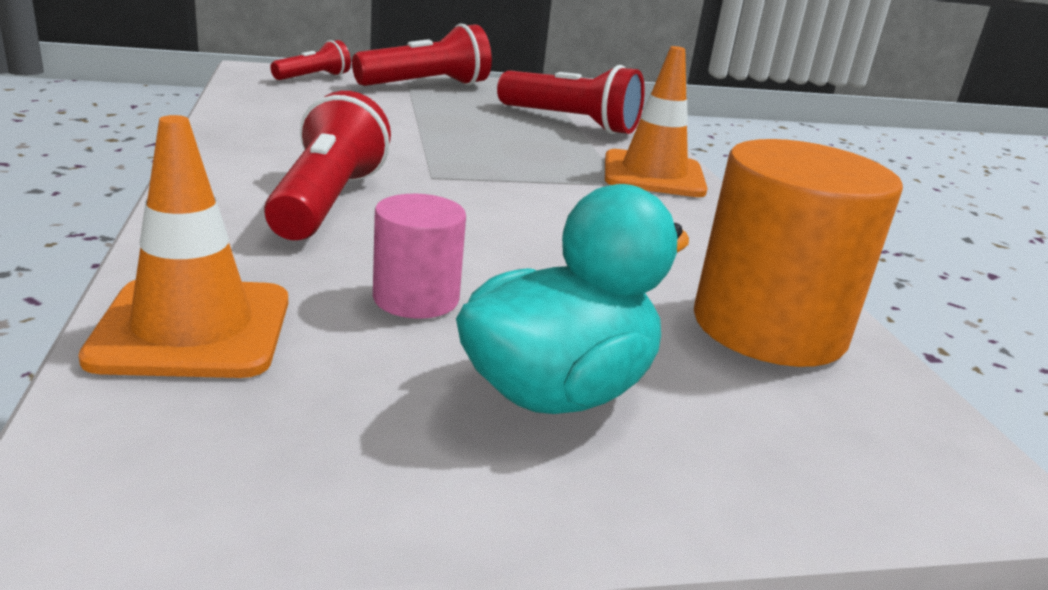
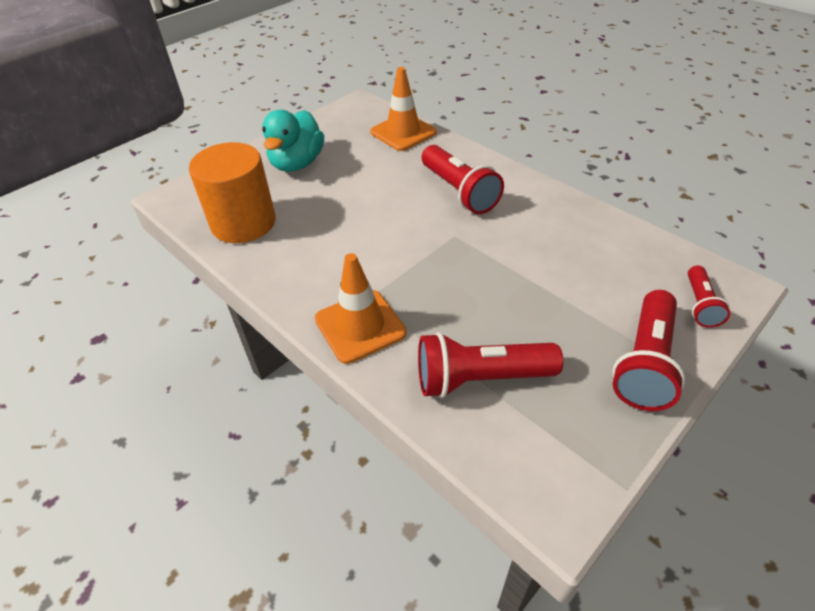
camera: 150 degrees right, 20 degrees up
(416, 298) = (366, 169): pink cylinder -> none

